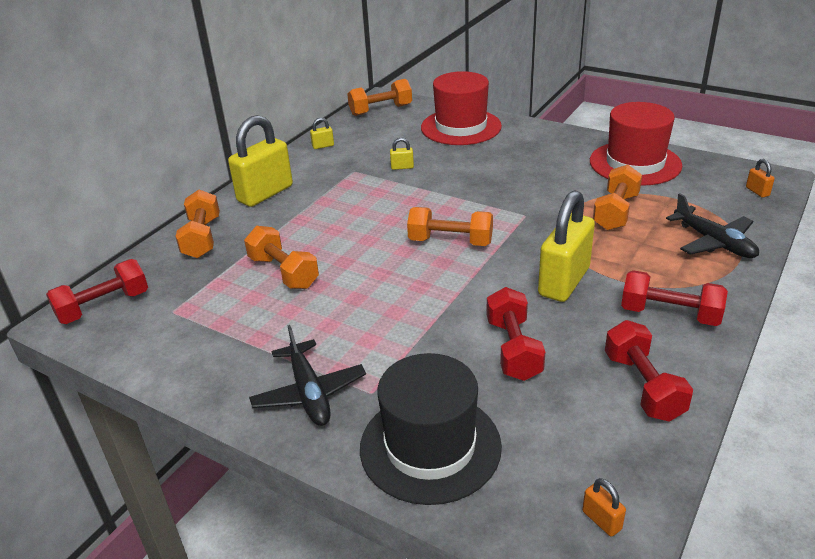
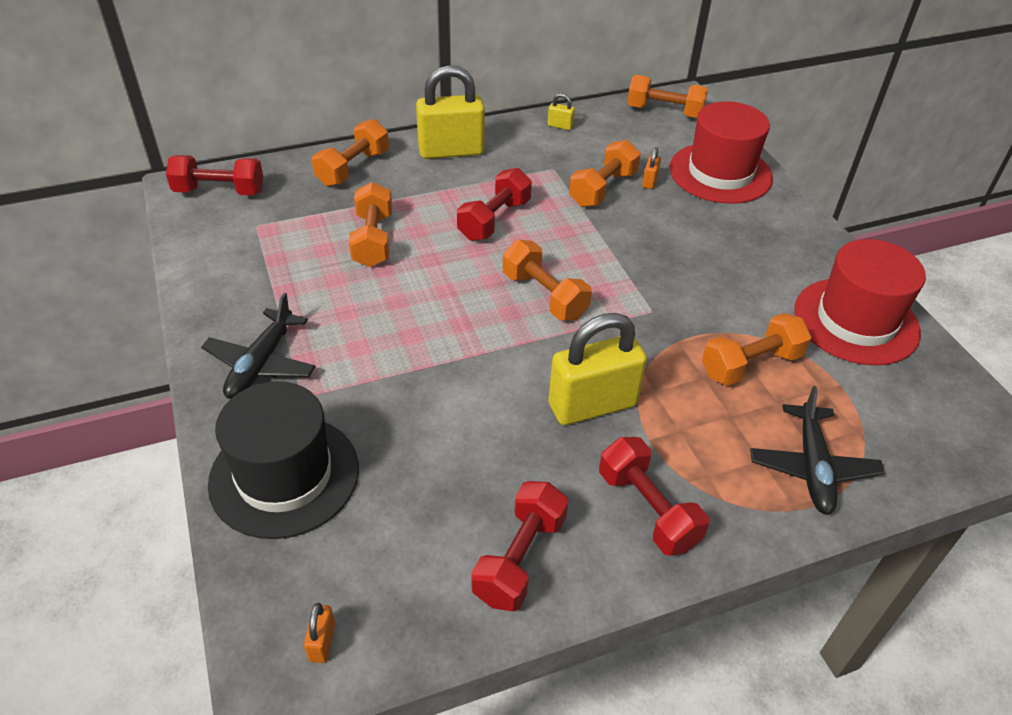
camera: 35 degrees right, 10 degrees up
(402, 167) = (603, 189): yellow padlock -> orange dumbbell
(513, 349) = (458, 439): red dumbbell -> red dumbbell (494, 220)
(757, 191) = (959, 443): orange padlock -> orange padlock (649, 182)

